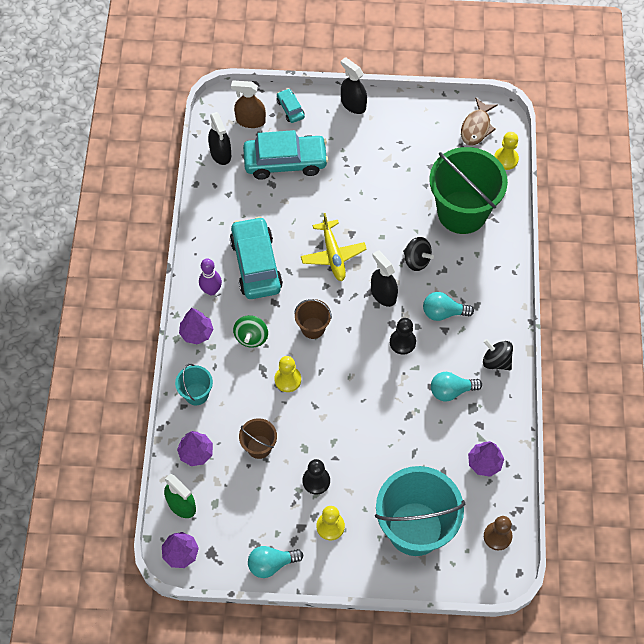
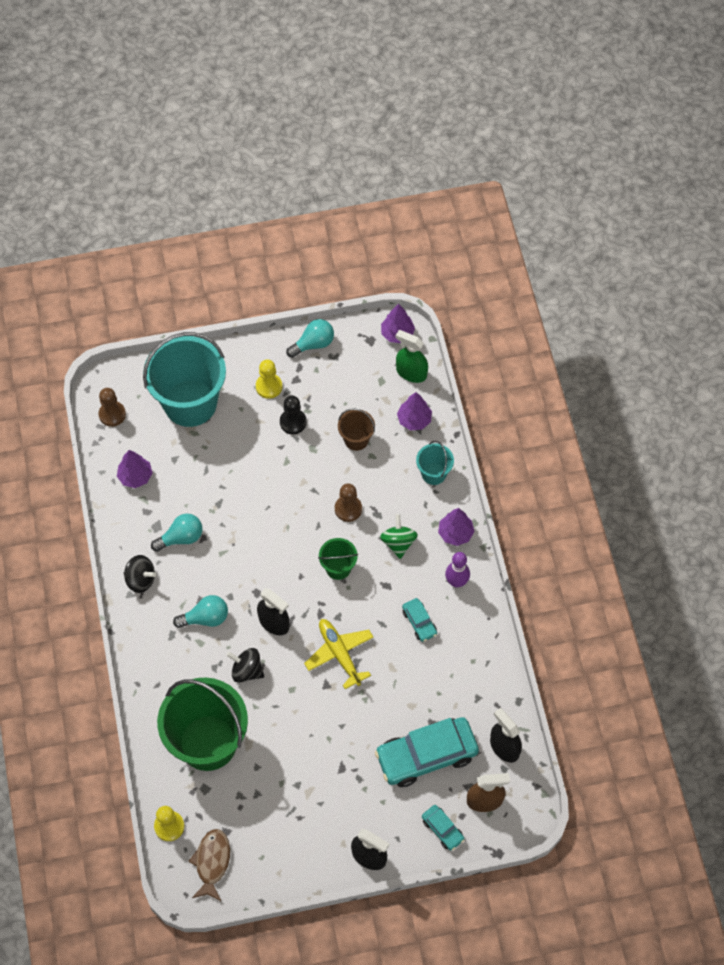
camera: 165 degrees right, 0 degrees up
(256, 264) = (419, 622): turquoise car -> turquoise car, size x0.47
(287, 380) = (348, 509): yellow pawn -> brown pawn
(313, 328) = (338, 568): brown bucket -> green bucket
(402, 342) = (241, 575): black pawn -> none

